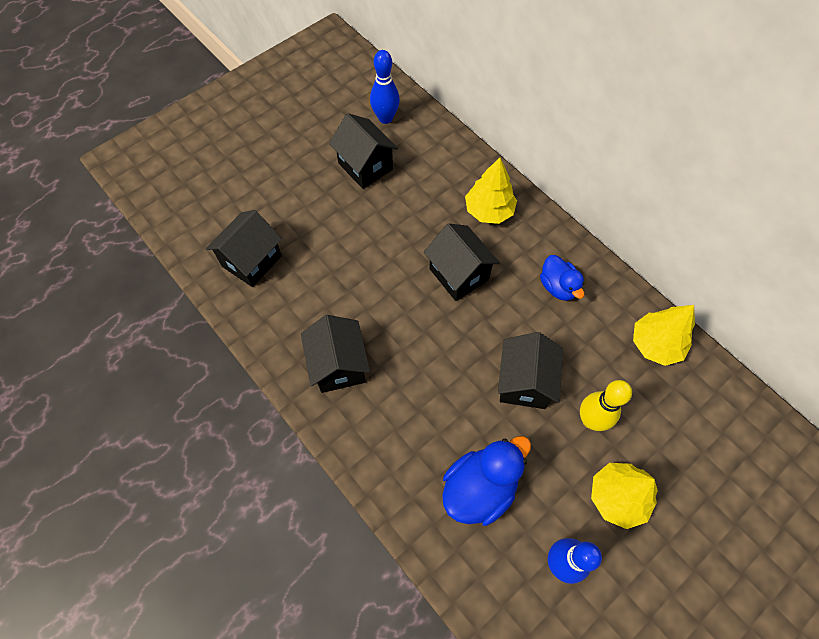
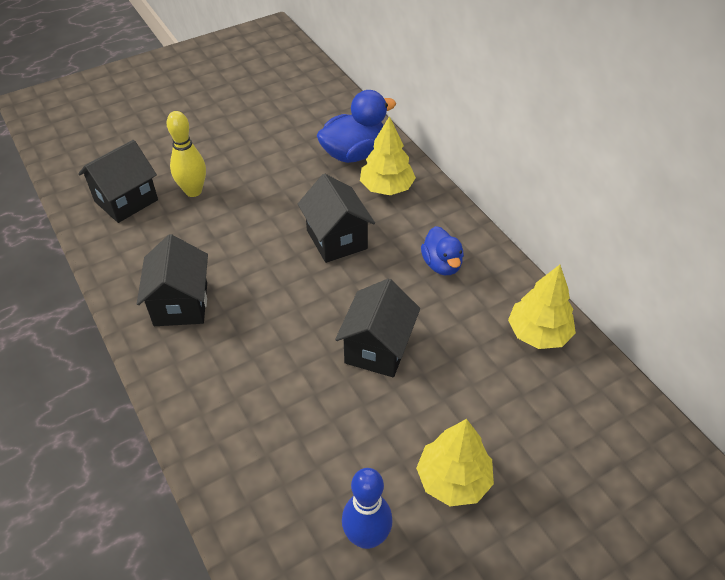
camera: 10 degrees right, 15 degrees down
(365, 166) = (270, 136): black house -> none
(385, 118) = (304, 98): blue bowling pin -> none
(479, 488) = (295, 444): blue duck -> blue duck (354, 153)
(590, 420) = (443, 396): yellow bowling pin -> yellow bowling pin (193, 191)

